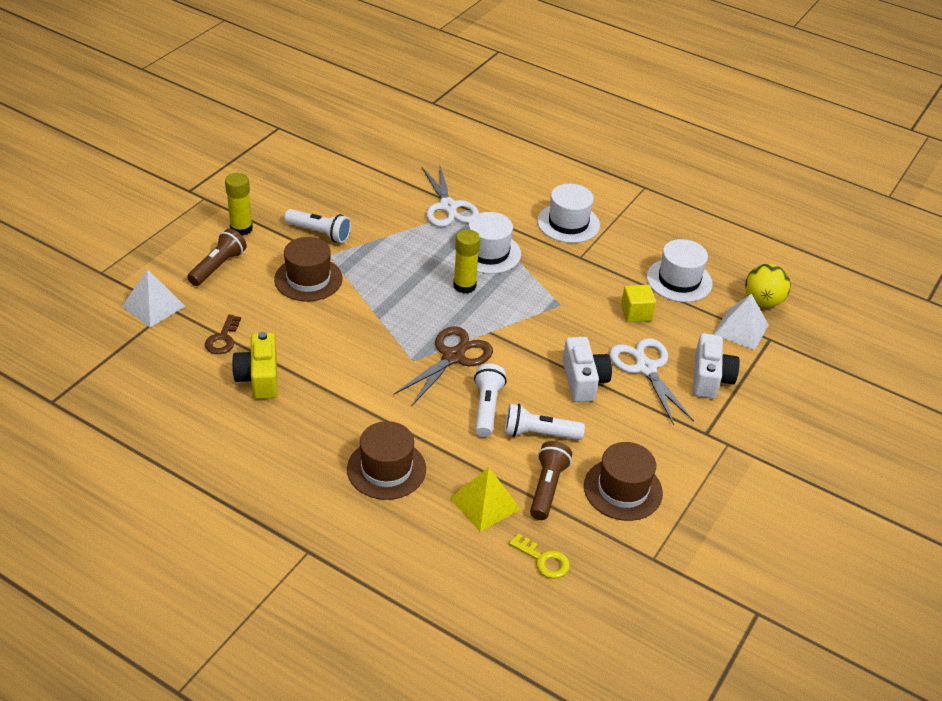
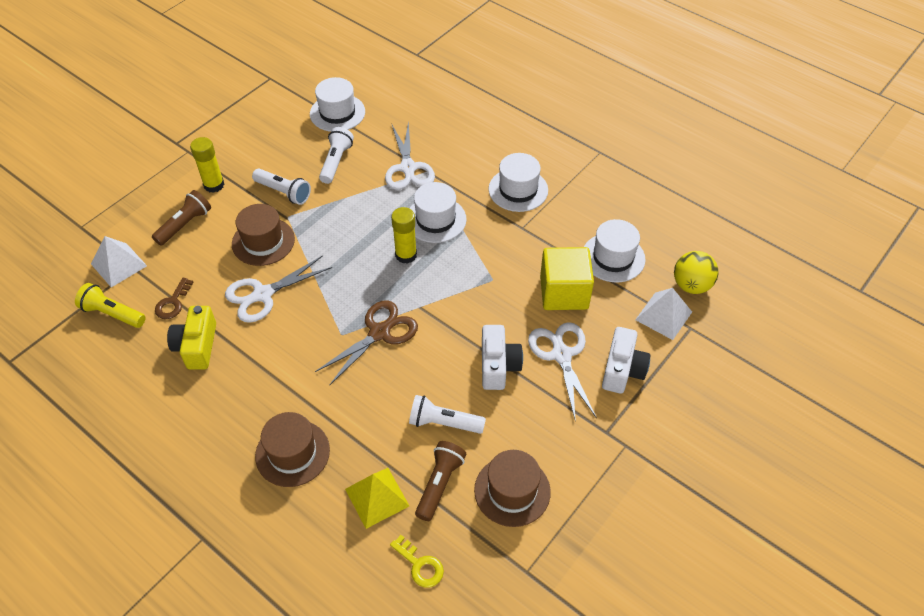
camera: 10 degrees right, 10 degrees up
(158, 352) = (112, 314): none -> yellow flashlight
(320, 327) = (263, 294): none -> white scissors
(360, 158) = (337, 113): none -> white hat
(486, 408) = (400, 391): white flashlight -> white flashlight (336, 162)
(636, 313) = (564, 292): yellow cube -> yellow cube, size x1.77

